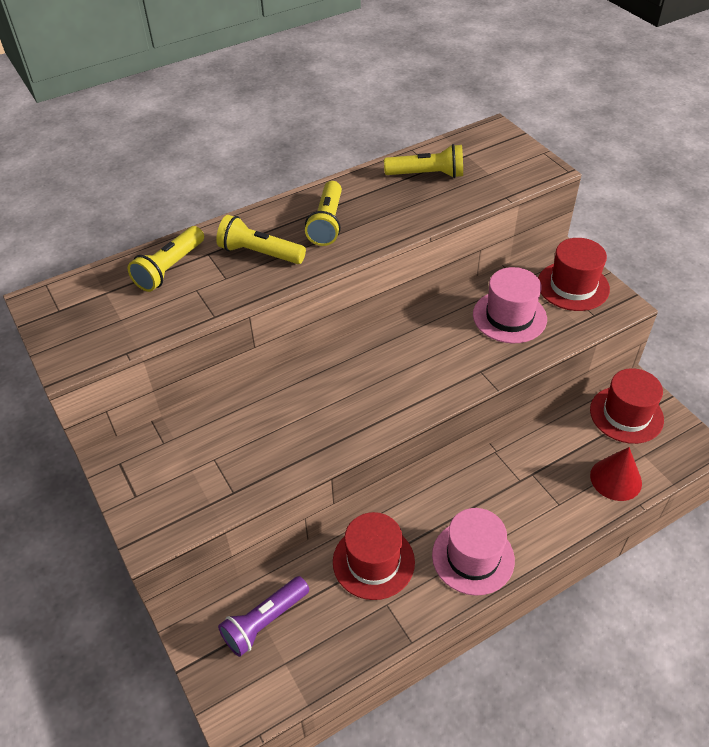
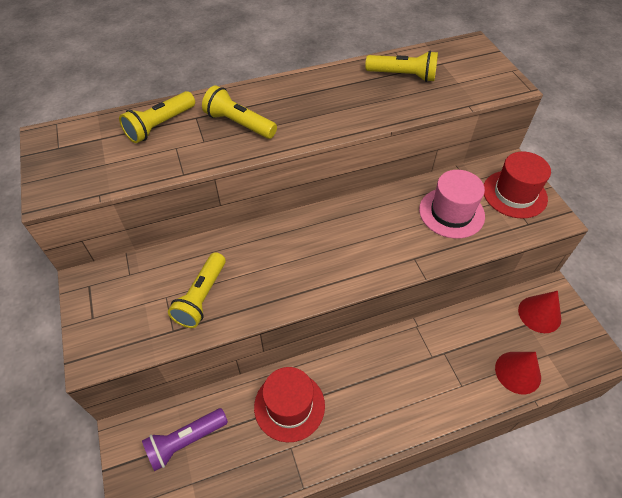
camera: 10 degrees right, 5 degrees up
(327, 223) = (304, 106): yellow flashlight -> yellow flashlight (201, 297)
(473, 557) = (375, 420): pink hat -> none
(626, 414) = (539, 314): red hat -> red cone

